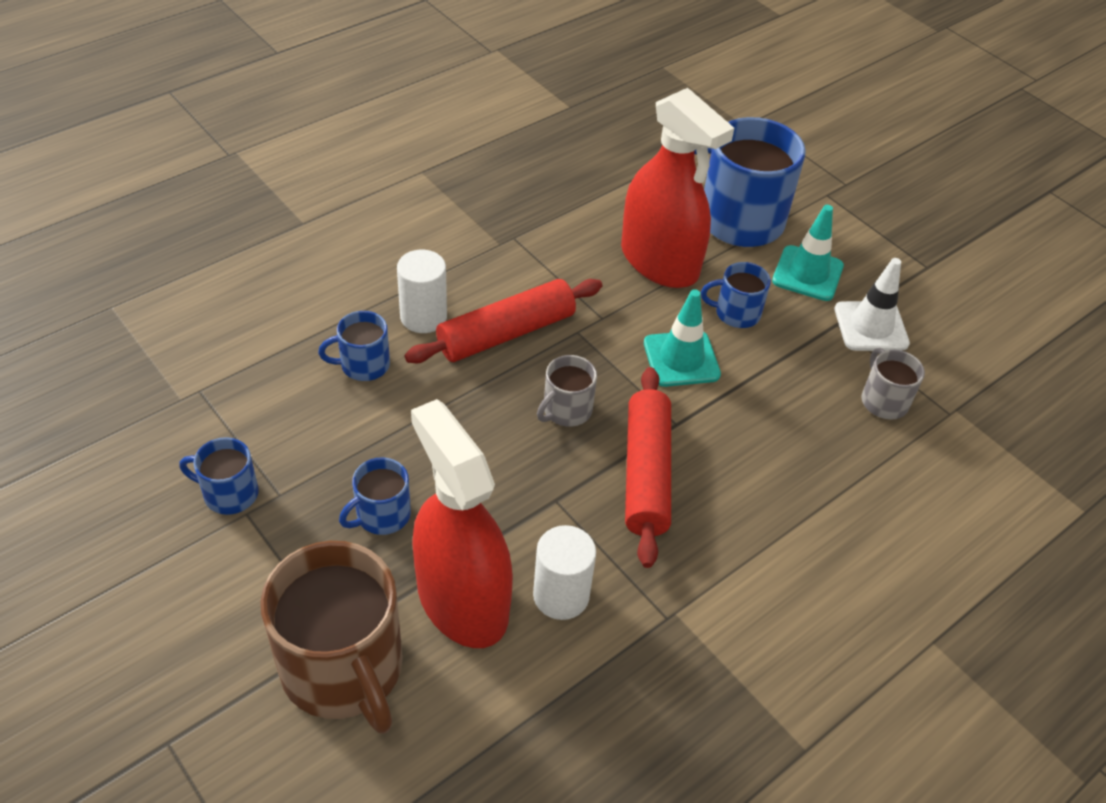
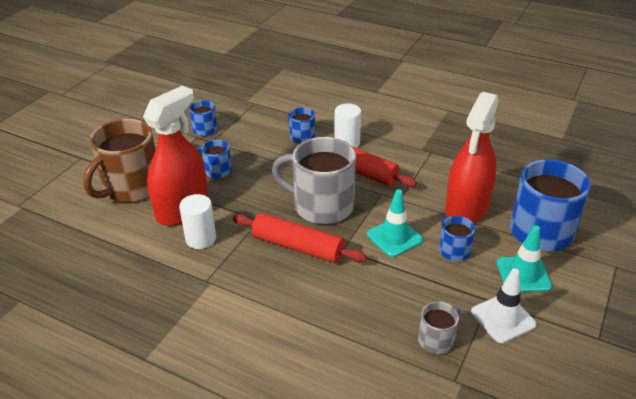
camera: 70 degrees right, 10 degrees down
(566, 410) = (321, 206): grey mug -> grey mug, size x2.06
(646, 473) = (298, 246): red rolling pin -> red rolling pin turned 45 degrees clockwise

